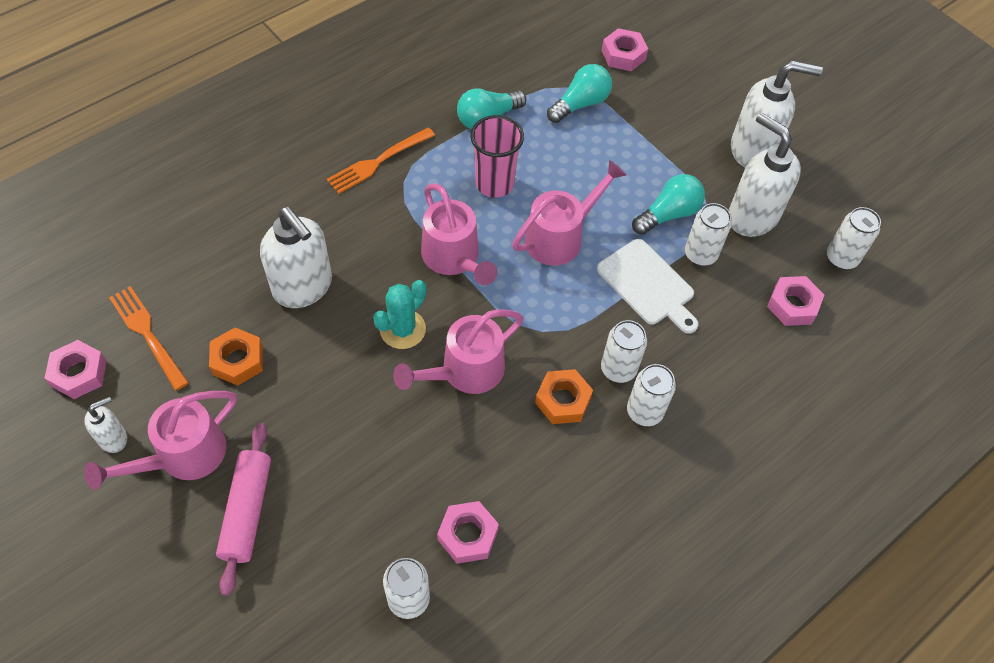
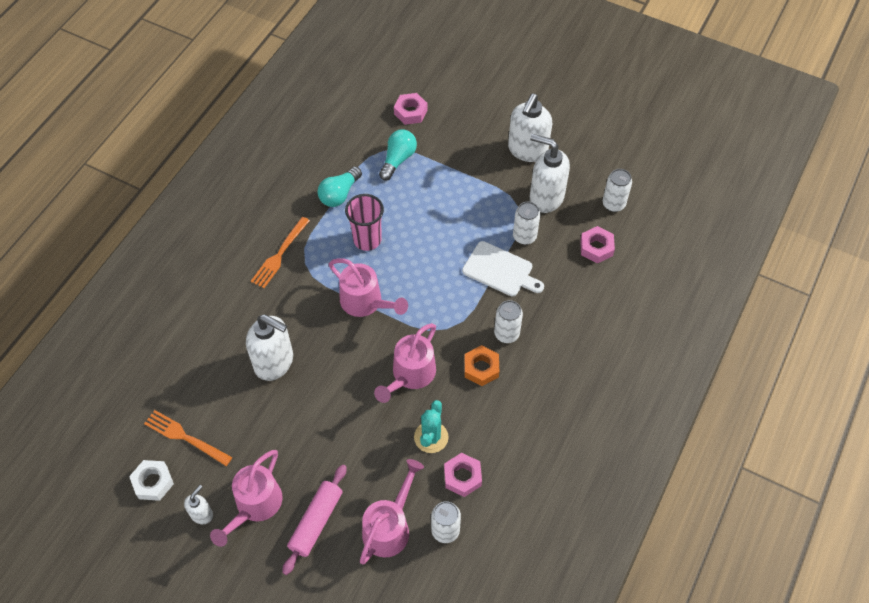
camera: 20 degrees left, 0 degrees up
(79, 373) = (153, 482): pink nut -> white nut
(238, 360) = (257, 429): orange nut -> none
(247, 511) = (316, 522): pink rolling pin -> pink rolling pin turned 45 degrees clockwise
(402, 329) = (356, 364): turquoise cactus -> turquoise cactus (431, 437)
(561, 236) = (429, 259): pink watering can -> pink watering can (390, 526)
(644, 412) = (535, 354): white can -> none
(668, 214) = (492, 216): turquoise light bulb -> none
(753, 151) = (527, 150): white soap dispenser -> white soap dispenser turned 135 degrees clockwise

